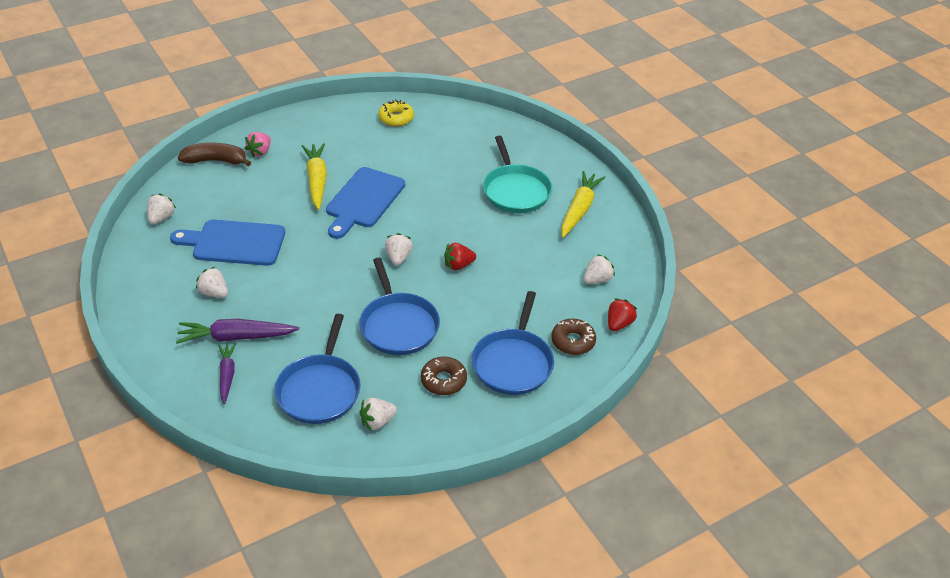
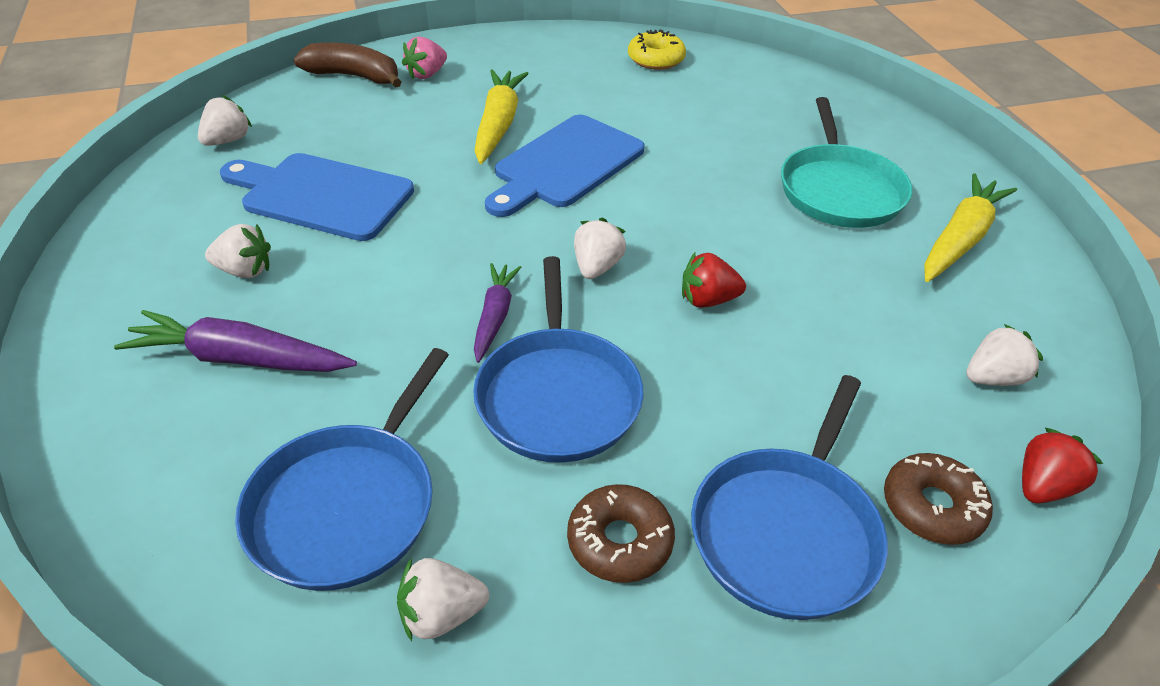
camera: 15 degrees right, 0 degrees up
(214, 293) = (244, 271): white strawberry -> white strawberry turned 135 degrees clockwise
(227, 375) = (181, 433): purple carrot -> purple carrot (495, 317)

